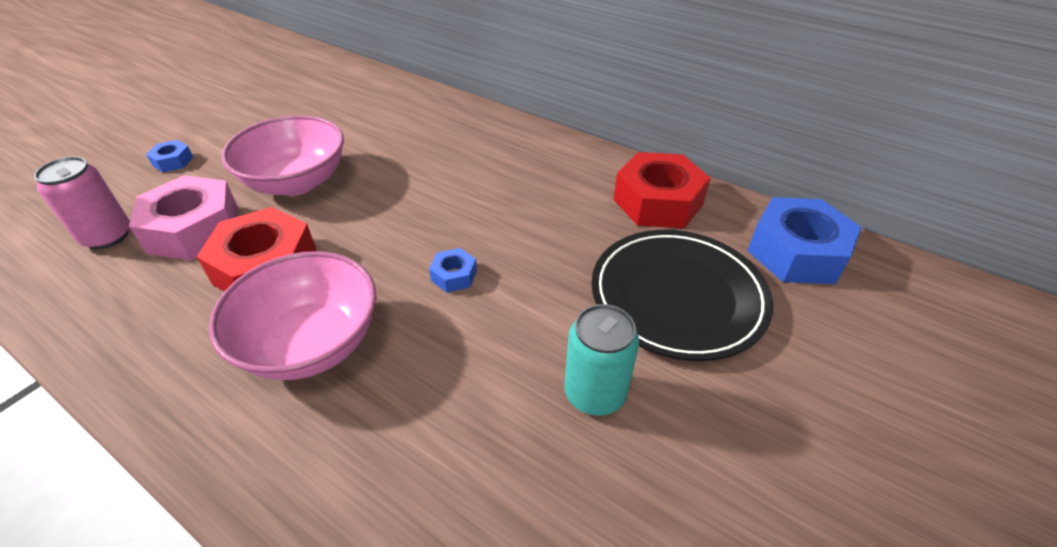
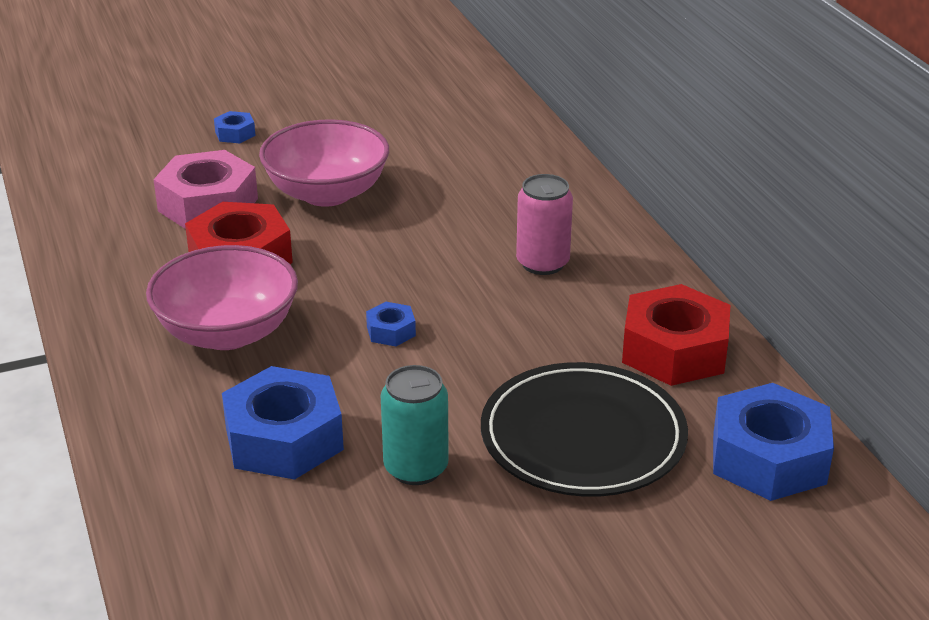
camera: 35 degrees right, 10 degrees down
(107, 236) = (138, 184): pink can -> pink can (542, 263)
(458, 429) = (284, 439): none -> blue nut

